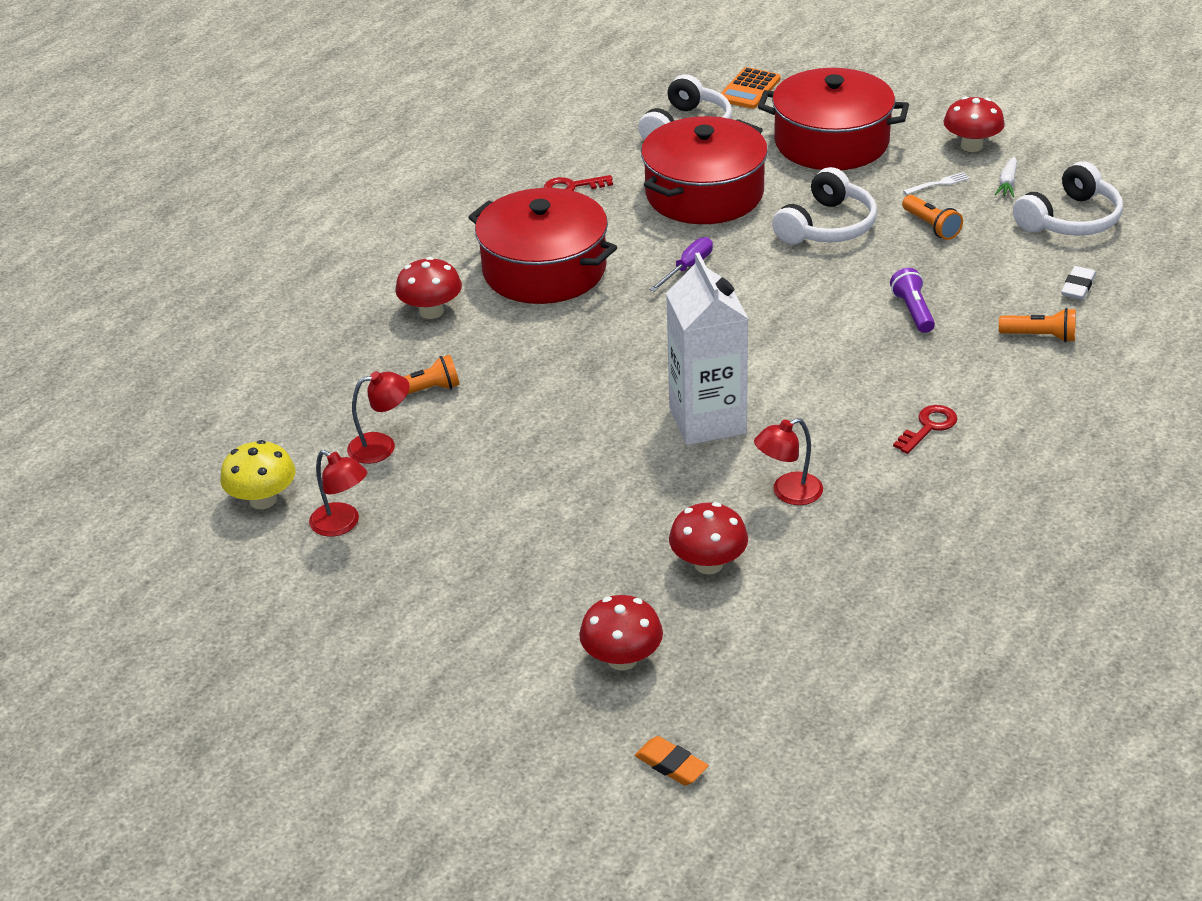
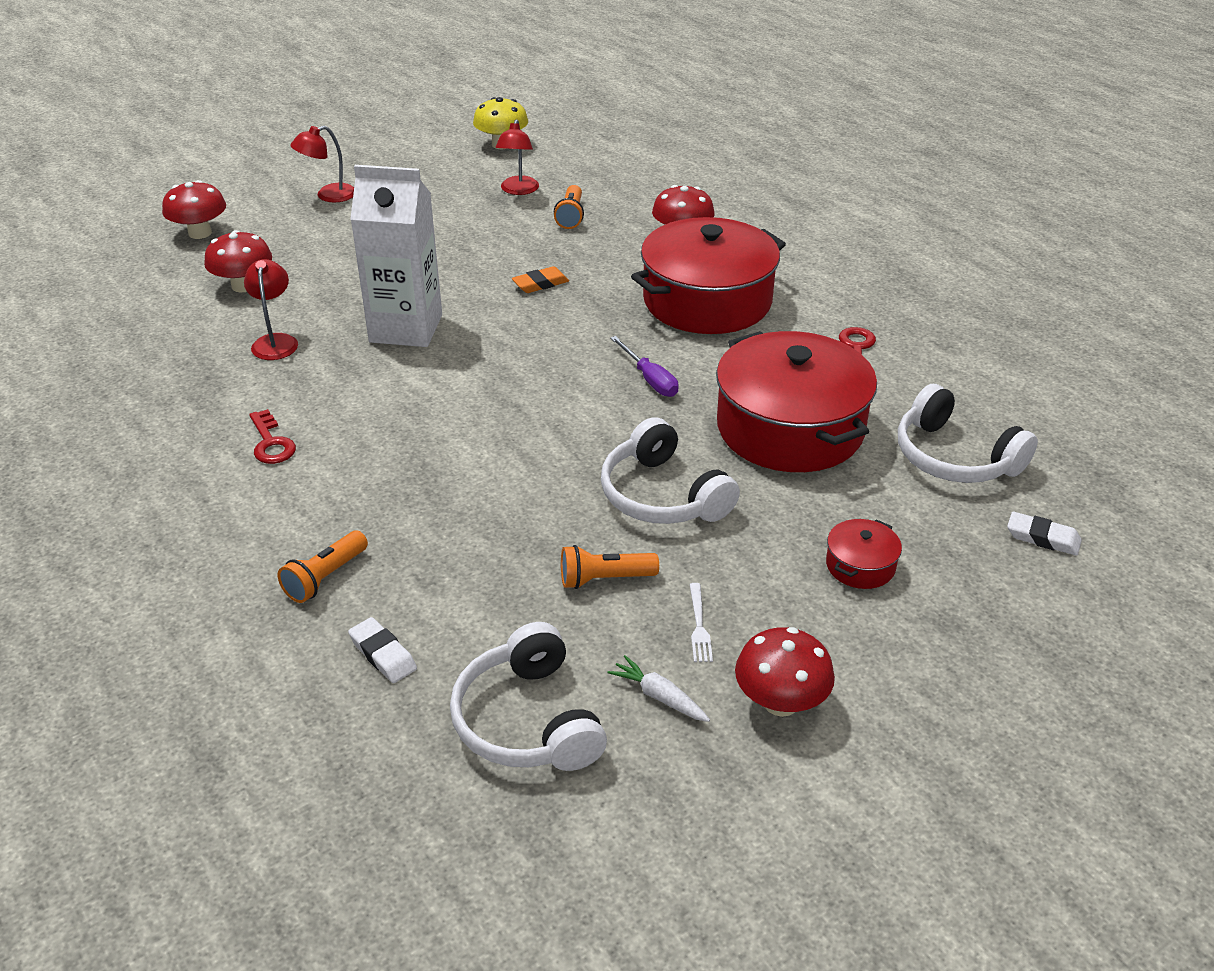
camera: 110 degrees right, 0 degrees up
(342, 524) = (446, 165): red lamp -> red lamp (328, 195)
(671, 765) = (94, 229): orange eraser -> orange eraser (540, 284)
(749, 89) = (1042, 538): orange calculator -> white eraser
(831, 142) = (860, 565): red pot -> red pot, size x0.41
(913, 311) = (452, 500): purple flashlight -> none

